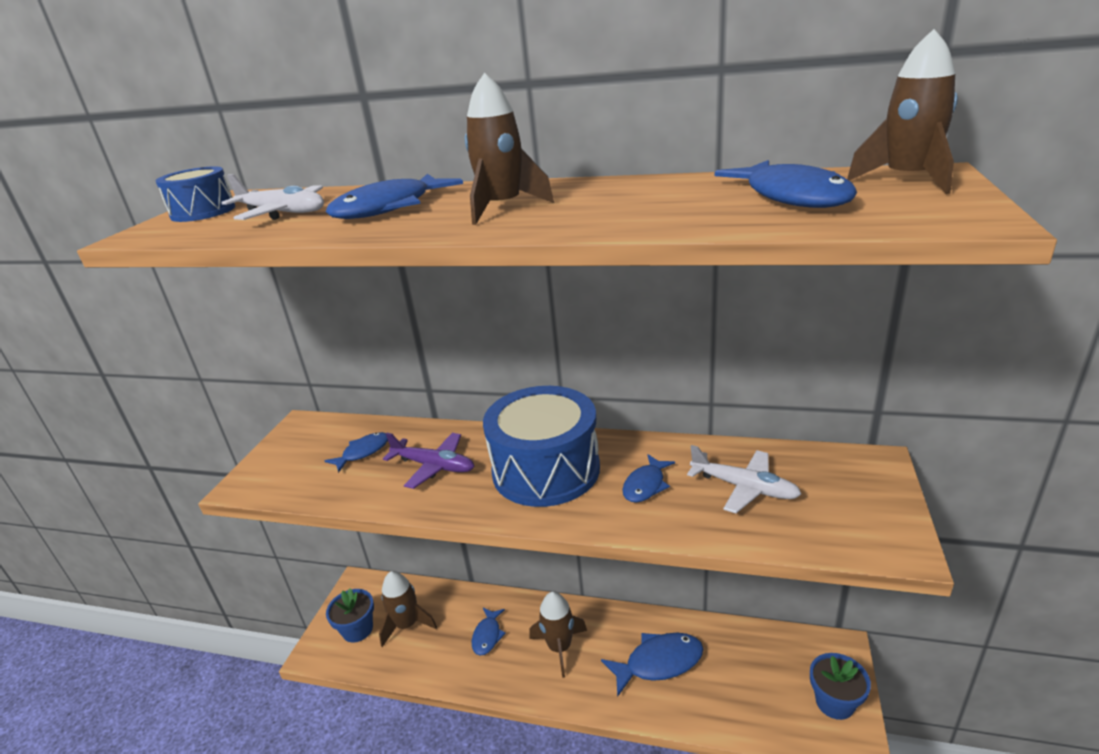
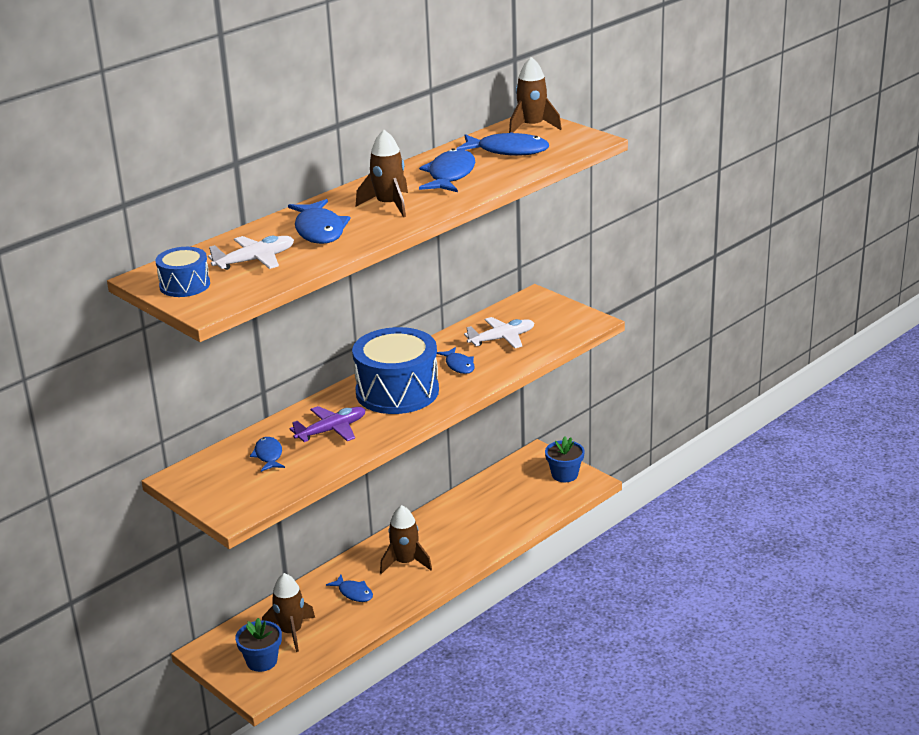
camera: 60 degrees left, 0 degrees up
(659, 663) = (467, 525): blue fish -> blue fish (450, 175)

